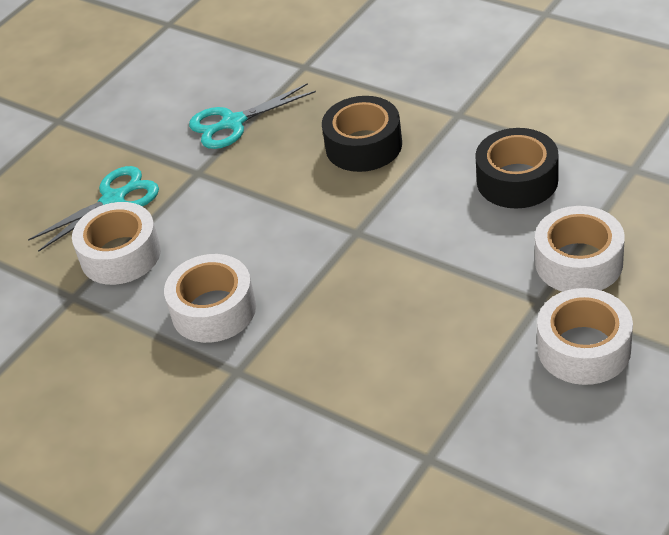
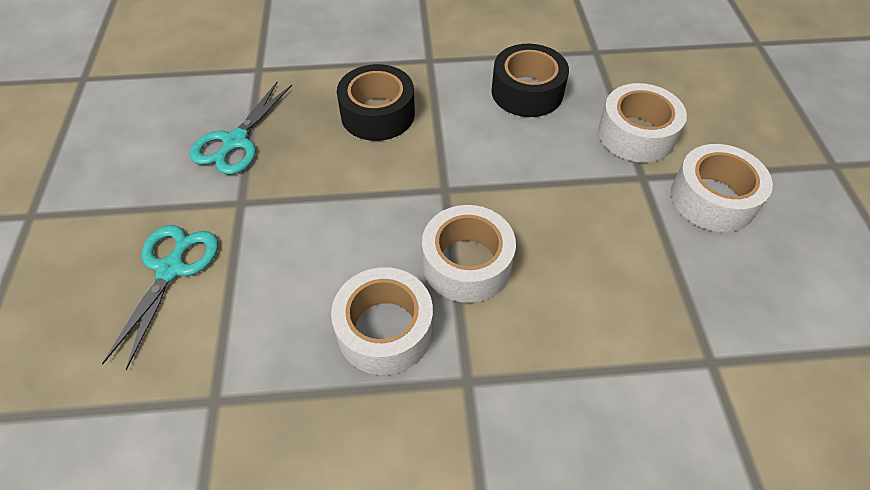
camera: 45 degrees left, 10 degrees up
(120, 255) = (231, 324): white tape -> white tape (467, 263)

